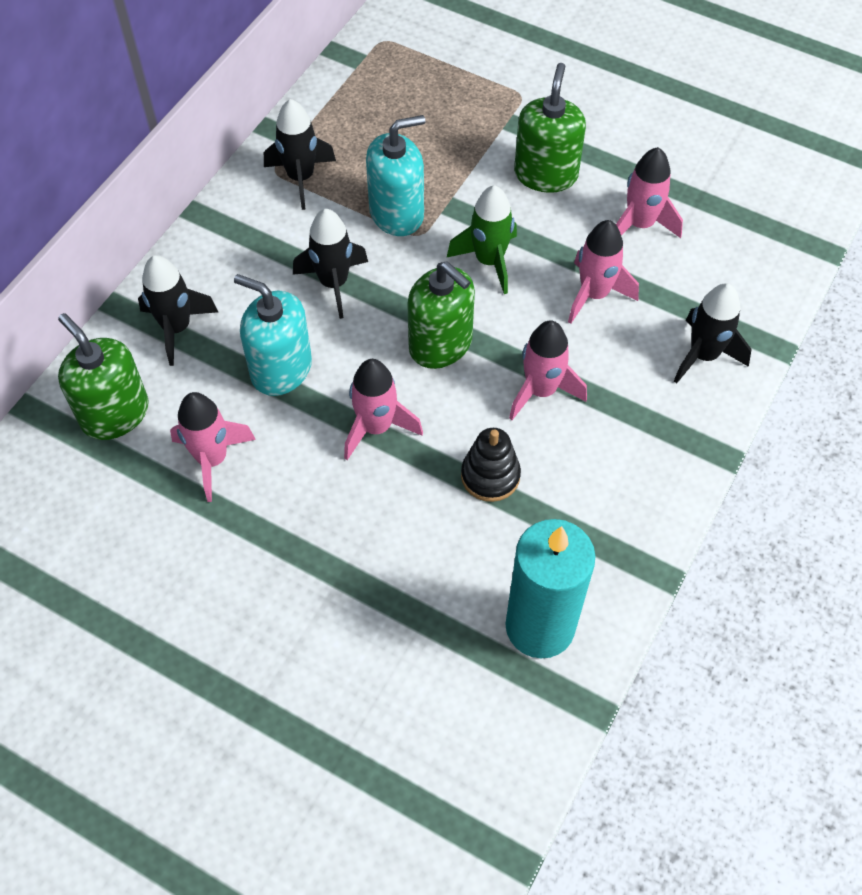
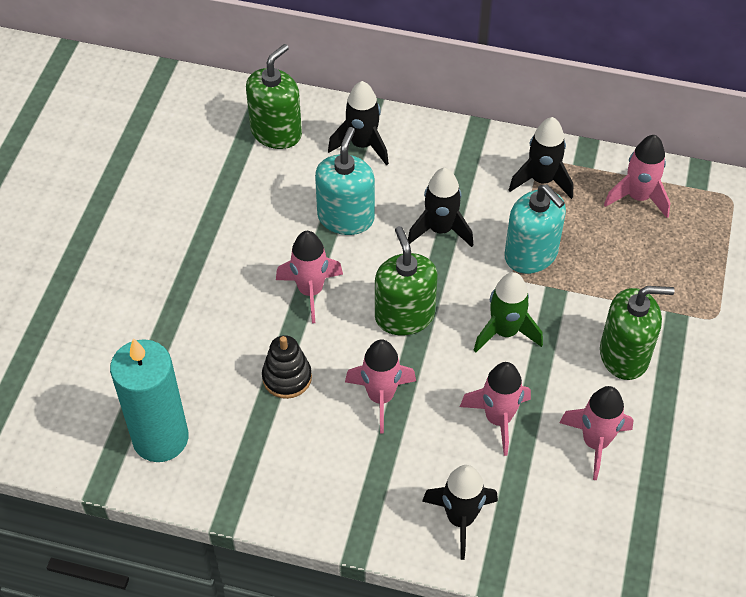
camera: 75 degrees right, 5 degrees down
(212, 459) = (253, 198): pink rocket -> pink rocket (638, 197)
(440, 344) = (404, 316): green soap dispenser -> green soap dispenser turned 135 degrees clockwise

